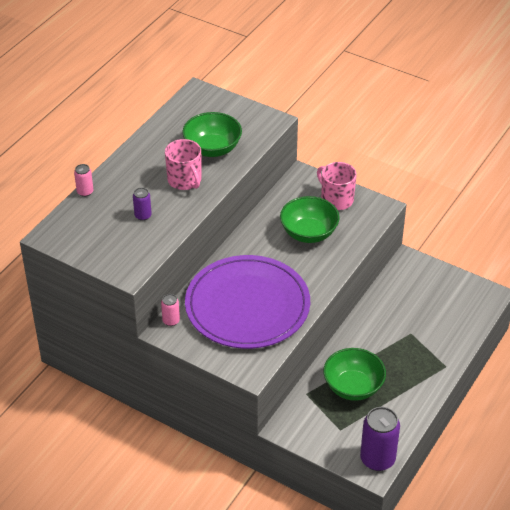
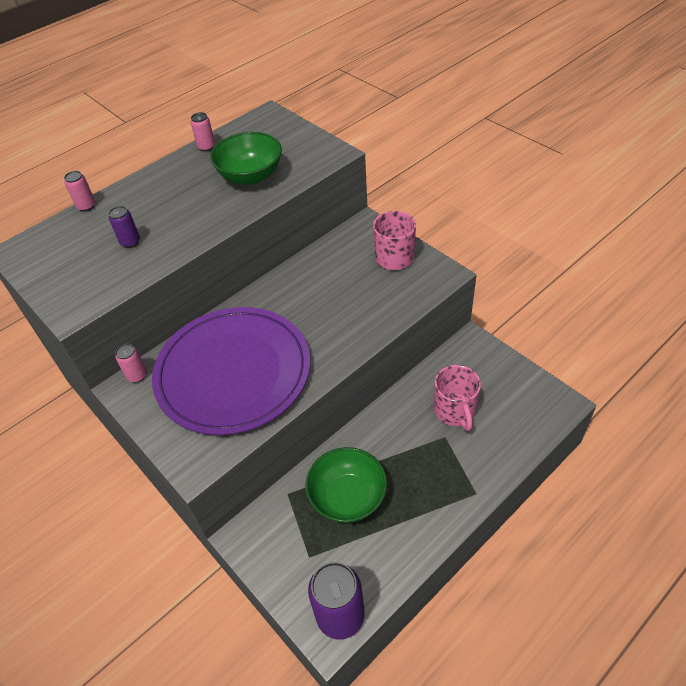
camera: 20 degrees right, 5 degrees up
(159, 127) = (206, 147): none -> pink can
(185, 180) = (200, 208): pink mug -> pink mug (455, 411)
(309, 233) = (345, 292): green bowl -> none

